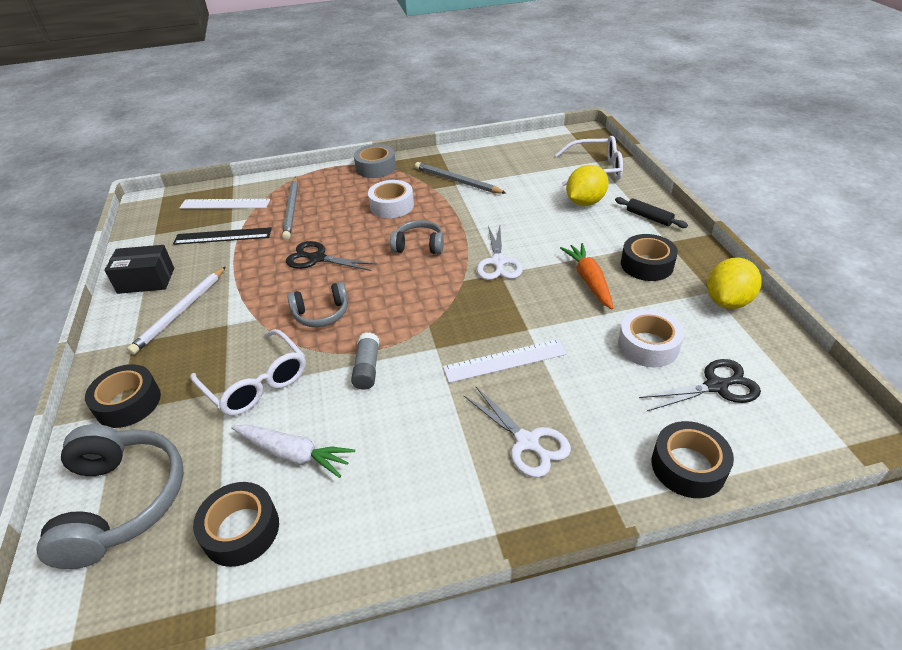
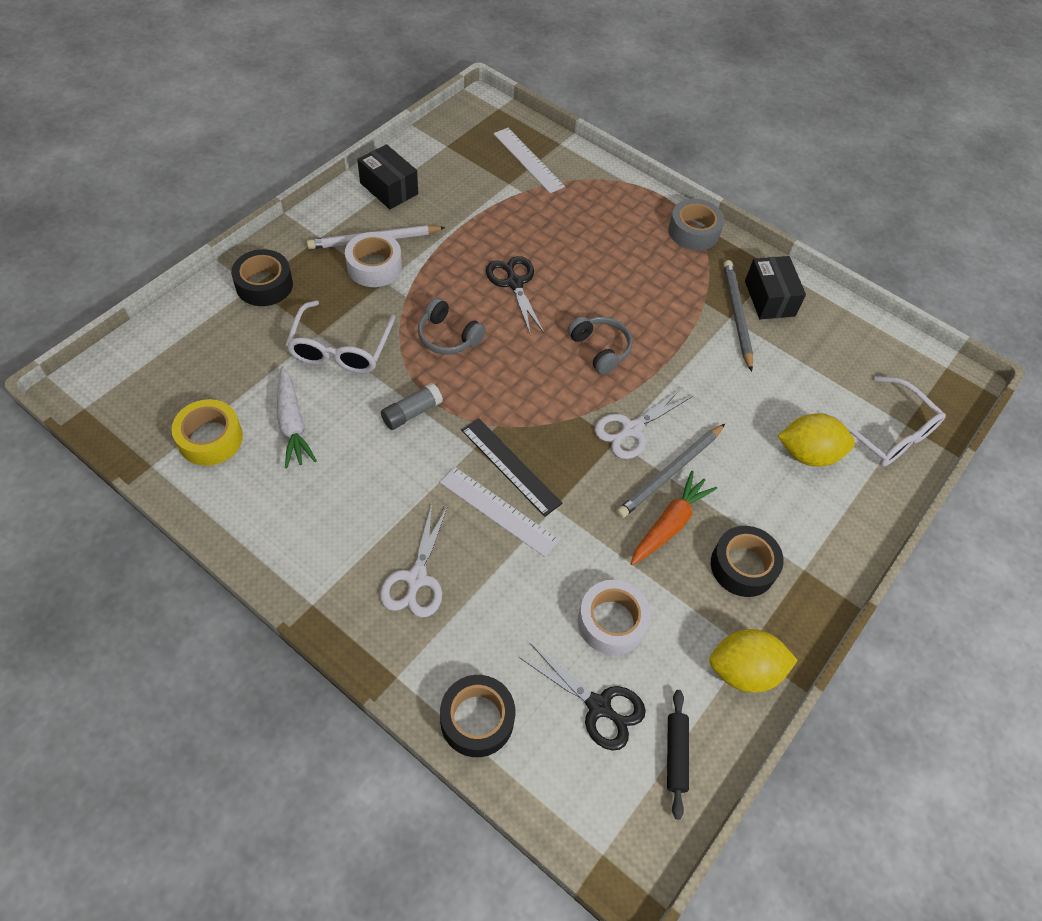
camera: 45 degrees right, 15 degrees up
(122, 501) = (186, 352): grey headphones -> none
(223, 236) = (484, 194): black ruler -> black ruler (510, 466)
(241, 530) = (210, 439): black tape -> yellow tape
(292, 210) = (565, 214): grey pencil -> grey pencil (670, 473)
(392, 206) = (642, 287): white tape -> white tape (374, 266)
(459, 164) = (769, 298): none -> black box
(649, 217) = (835, 531): black rolling pin -> black rolling pin (675, 755)

